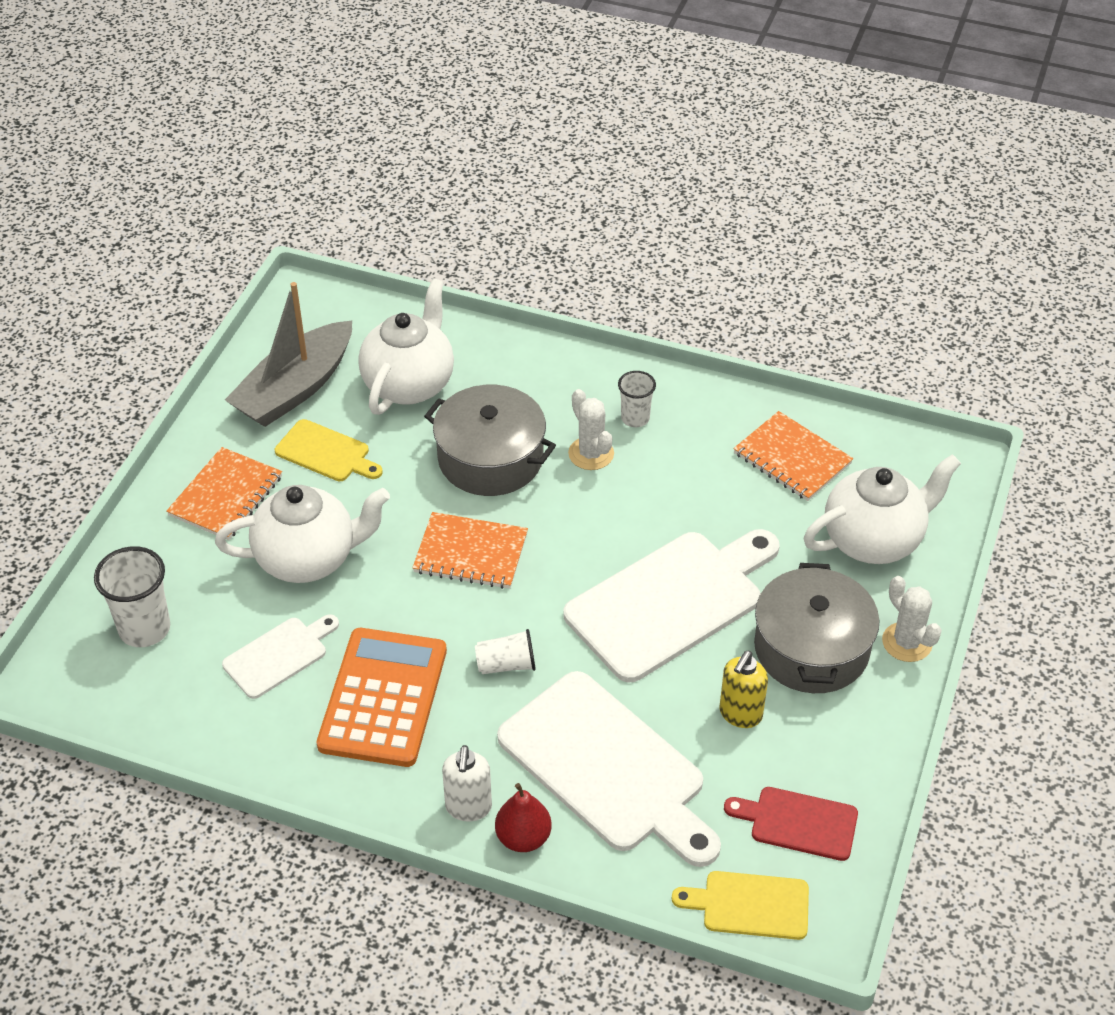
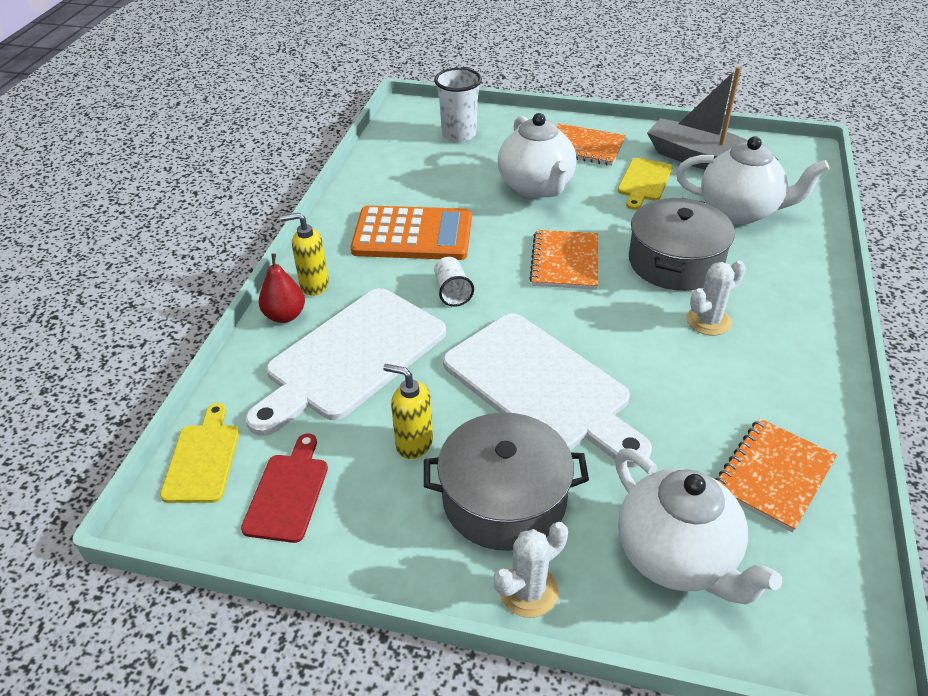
camera: 85 degrees right, 5 degrees down
(279, 655) = (445, 186): white cutting board -> none
(468, 807) = (314, 285): white soap dispenser -> yellow soap dispenser
(635, 418) = (770, 347): white cup -> none

